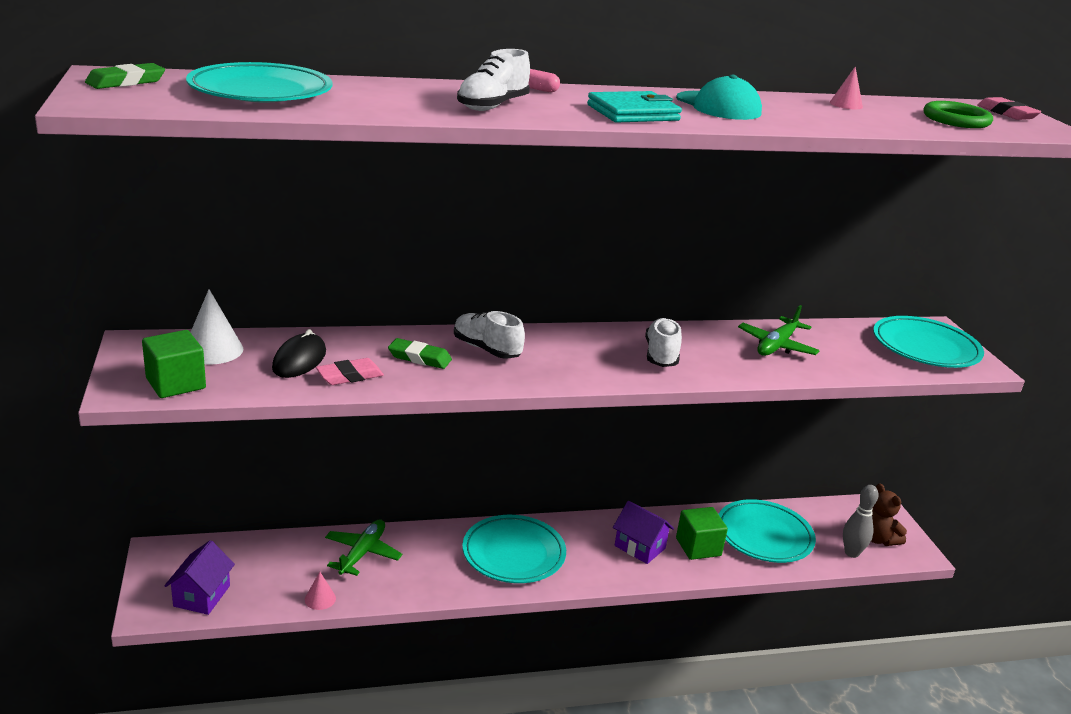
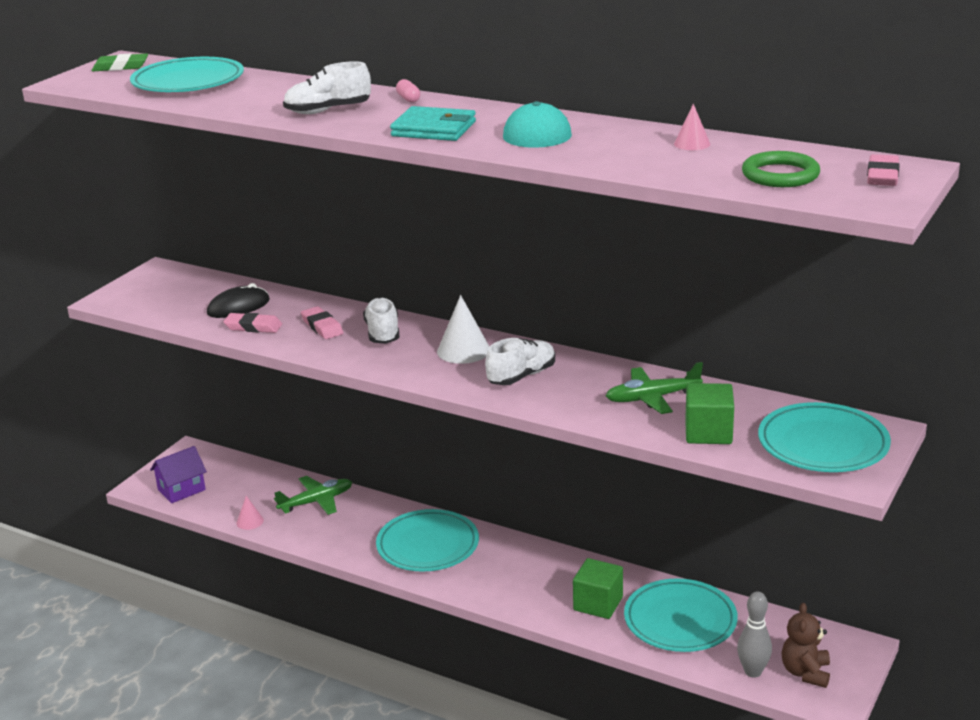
camera: 45 degrees right, 0 degrees up
(176, 383) = (141, 303): green cube -> green cube (708, 433)
(213, 350) = (196, 286): white cone -> white cone (463, 350)
(419, 358) = (322, 327): green eraser -> pink eraser
(640, 547) = (542, 582): purple house -> none

